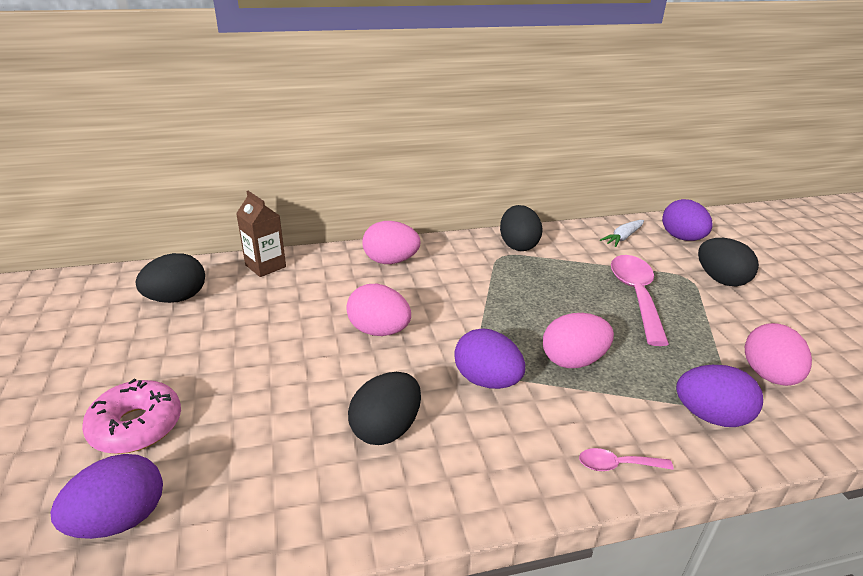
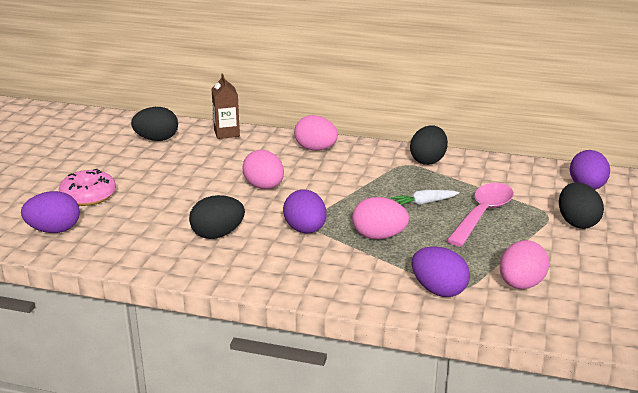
camera: 30 degrees right, 5 degrees down
(617, 465) = (338, 291): pink spoon -> none
(623, 237) = (529, 175): white carrot -> white carrot (424, 203)

